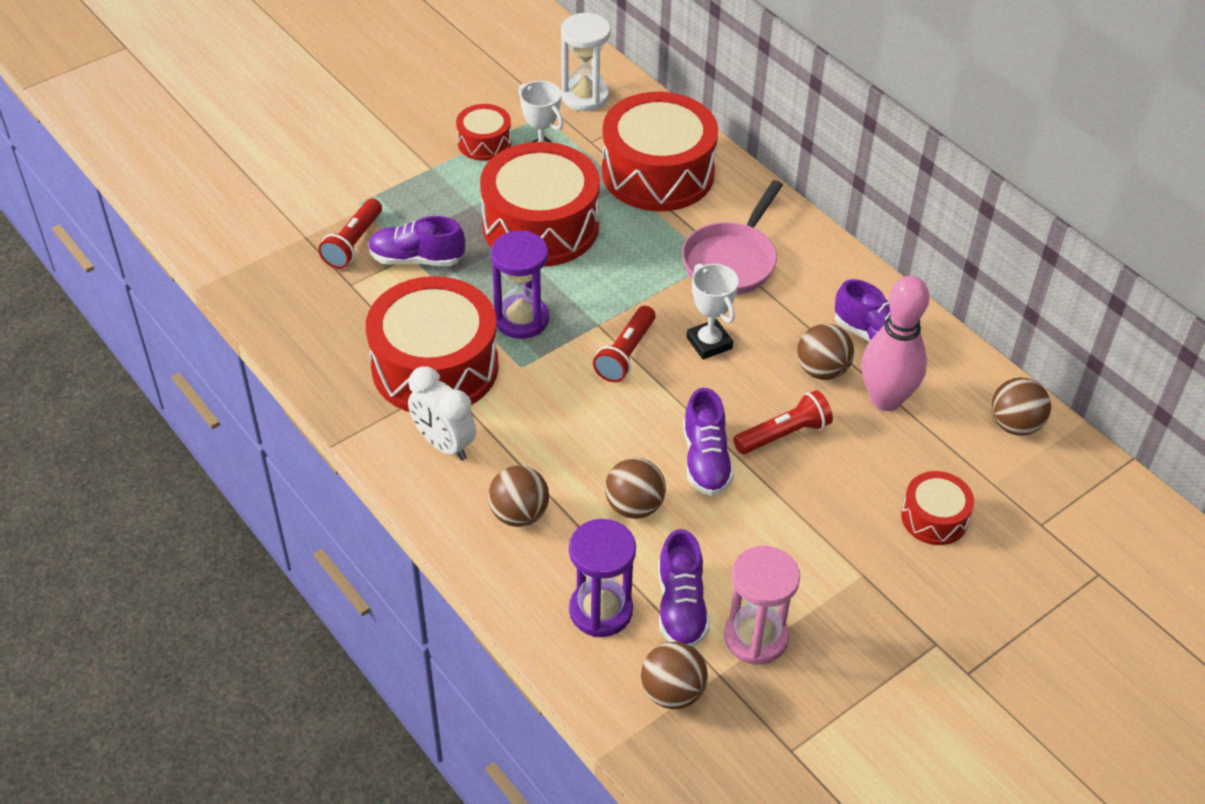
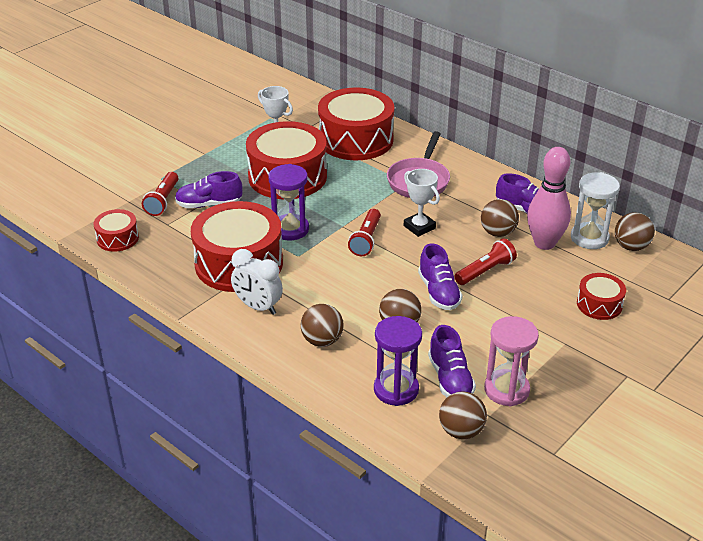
camera: 10 degrees left, 10 degrees down
(484, 142) = (236, 136): red drum -> red drum (117, 238)
(585, 96) = (295, 105): white hourglass -> white hourglass (589, 238)

